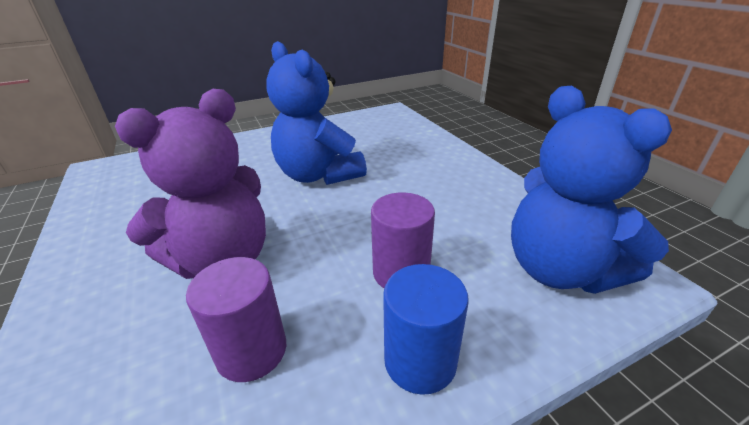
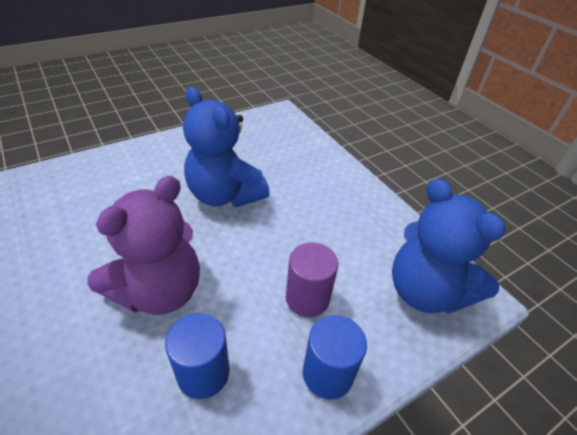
camera: 10 degrees left, 10 degrees up
(251, 351) = (203, 373): purple cylinder -> blue cylinder

